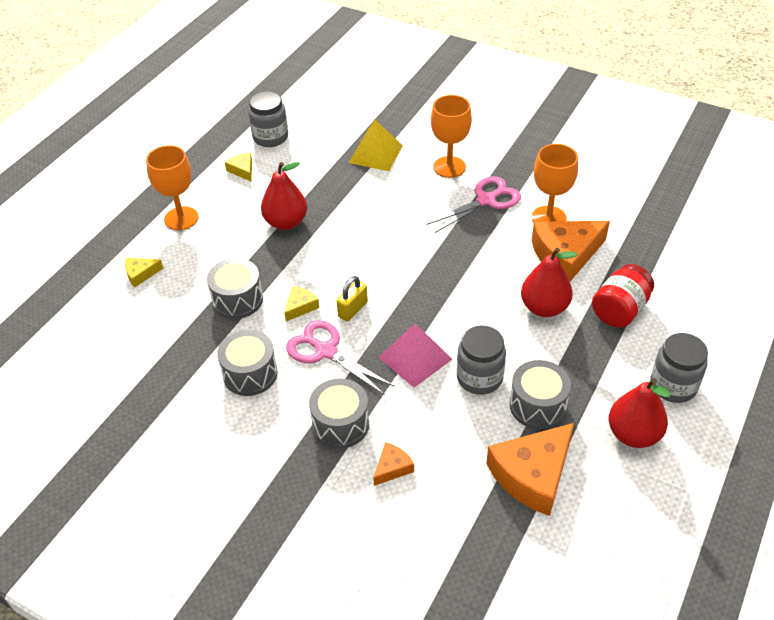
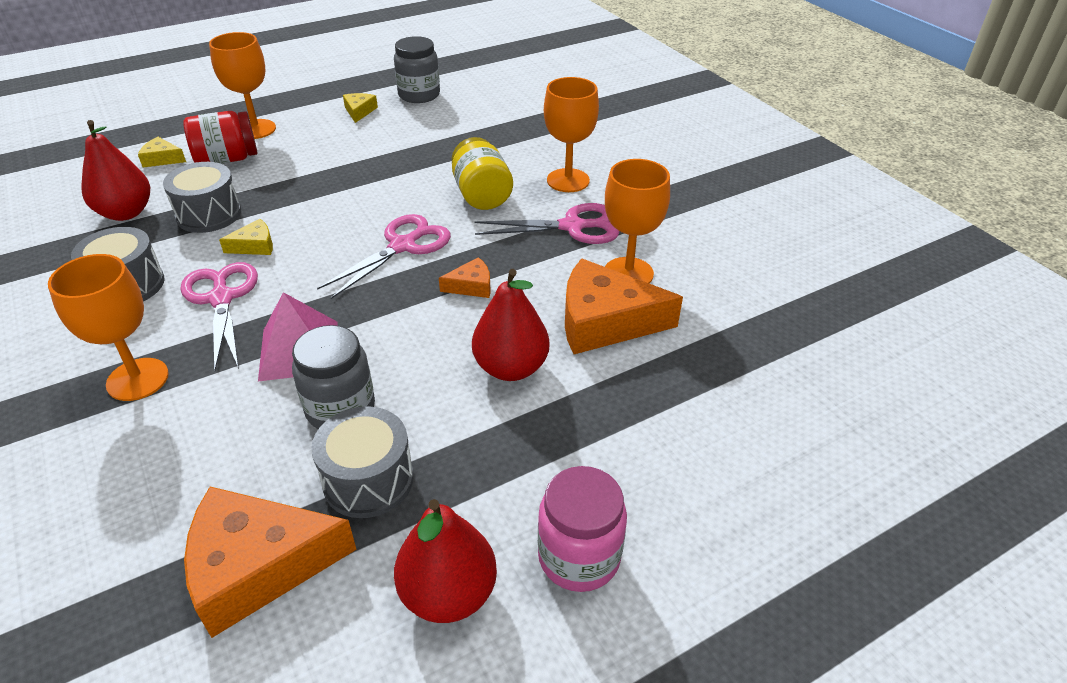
camera: 30 degrees right, 5 degrees down
(286, 222) = (341, 167): red pear -> red pear (126, 213)
(340, 424) = (137, 379): grey drum -> orange goblet
(353, 310) = (299, 271): yellow padlock -> none
(375, 154) = (503, 142): yellow pyramid -> none
(392, 468) = (122, 457): orange cheese -> orange cheese (471, 286)
(397, 262) = (402, 246): none -> pink scissors
(406, 202) = (481, 195): none -> yellow jar
(619, 310) = (607, 417): red jar -> red jar (227, 159)
(673, 386) = (579, 557): grey jar -> pink jar

